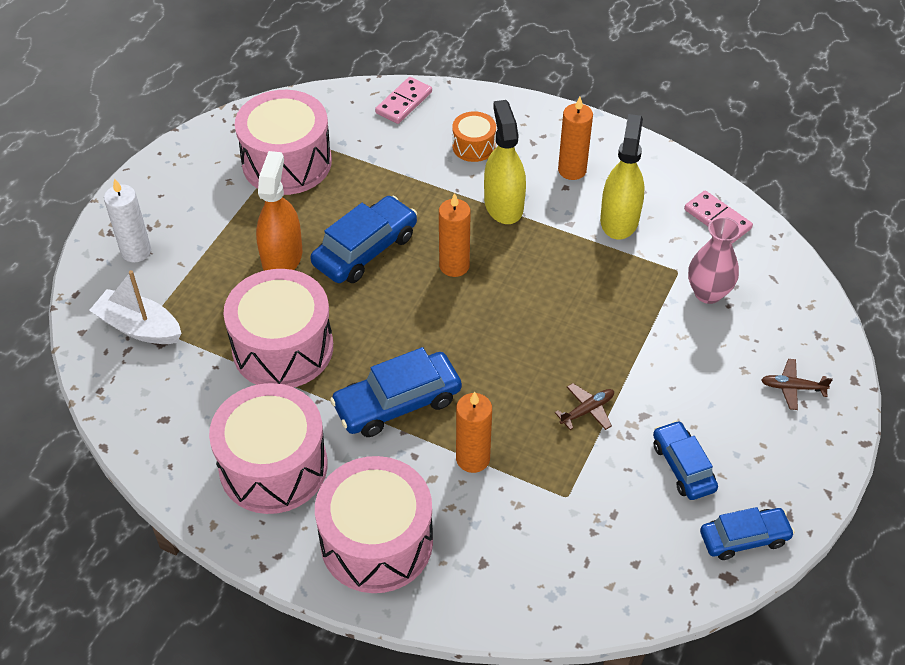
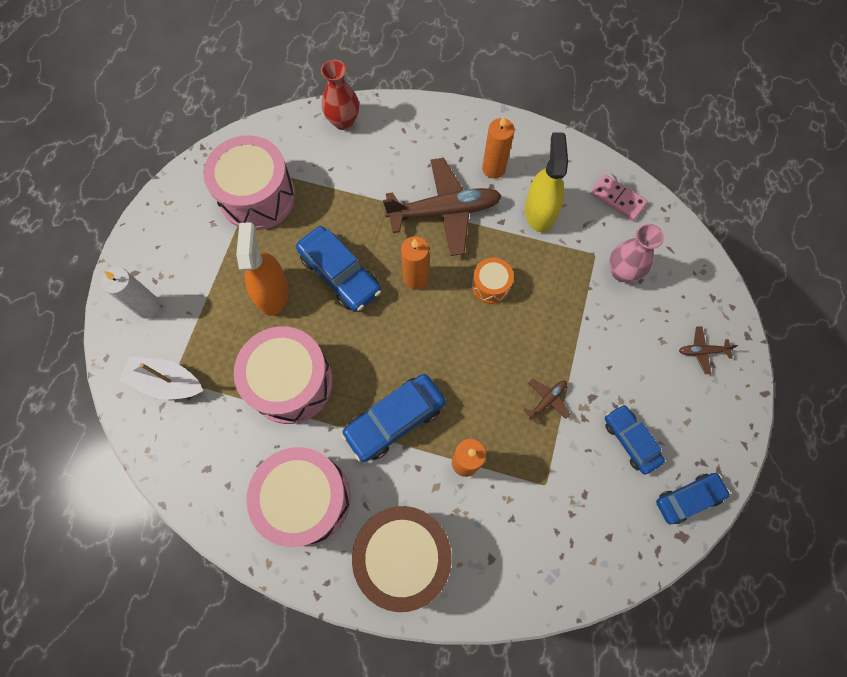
camera: 10 degrees left, 20 degrees up
(365, 250) = (340, 274): blue car -> blue car turned 105 degrees clockwise
(376, 541) = (403, 555): pink drum -> brown drum
(403, 102) = (343, 121): pink domino -> red vase
(473, 146) = (409, 157): orange drum -> orange drum (491, 285)
(503, 205) = (444, 212): yellow spray bottle -> brown plane

